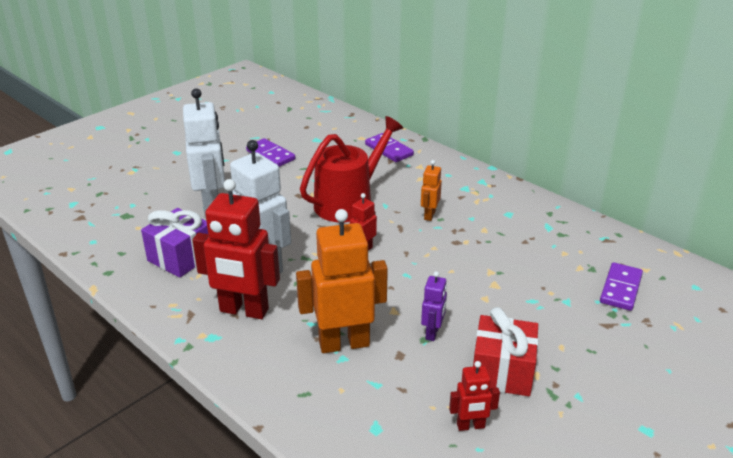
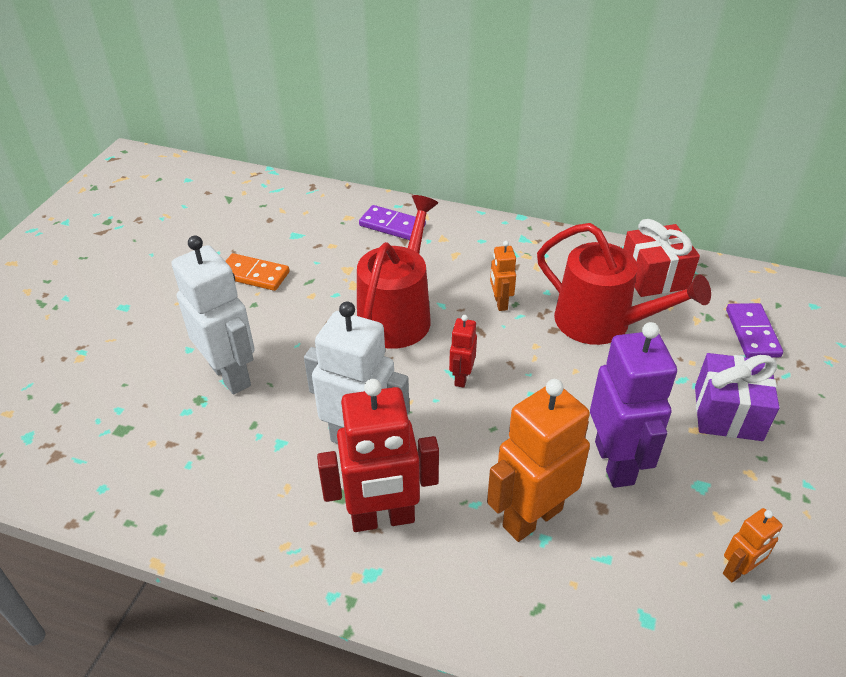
camera: 25 degrees left, 10 degrees up
(181, 257) = (245, 469): purple gift -> purple gift (727, 413)
(271, 155) = (254, 274): purple domino -> orange domino
(432, 333) = (615, 463): purple robot -> purple robot, size x2.04
(470, 426) = (738, 570): red robot -> orange robot
(498, 248) = (601, 323): none -> red watering can
(502, 372) = (718, 485): red gift -> red gift (654, 276)

